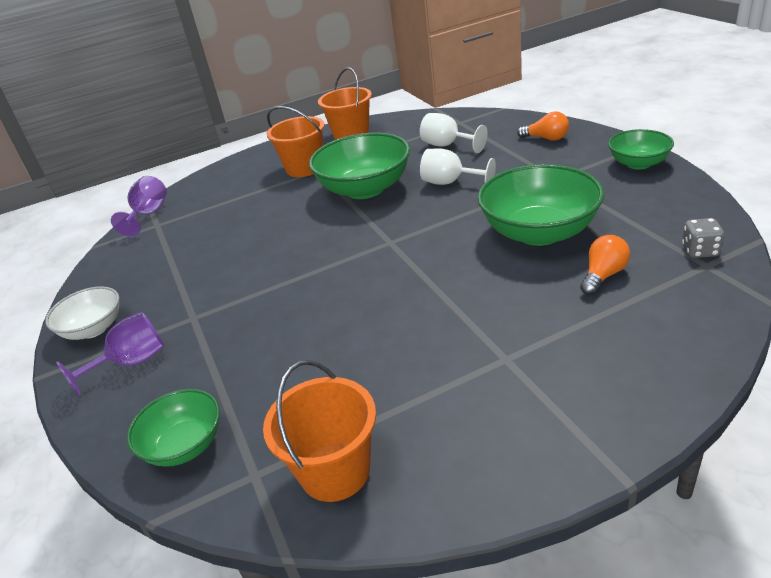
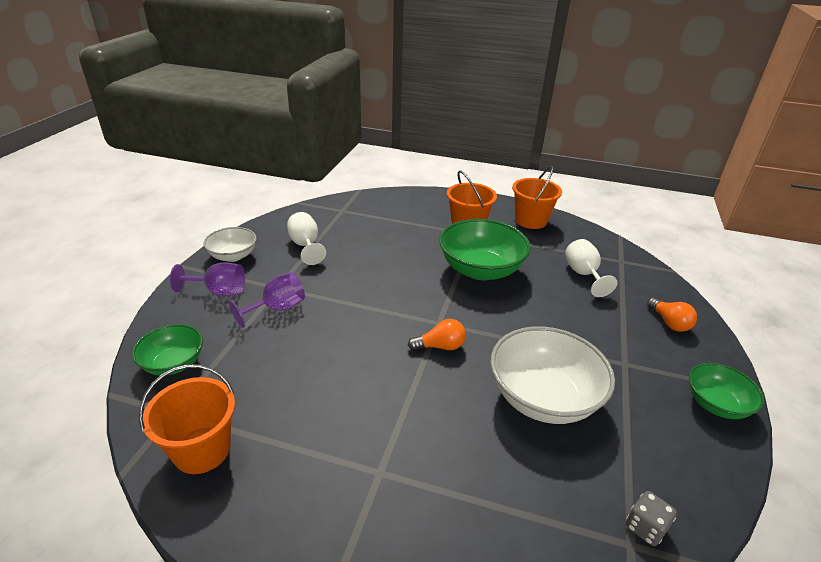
camera: 35 degrees right, 0 degrees up
(148, 215) = (347, 200): purple goblet -> purple goblet (277, 309)
(450, 183) = (541, 307): white goblet -> white goblet (305, 245)
(539, 232) = (543, 398): green bowl -> white bowl
(603, 275) = (535, 474): orange light bulb -> orange light bulb (440, 346)

